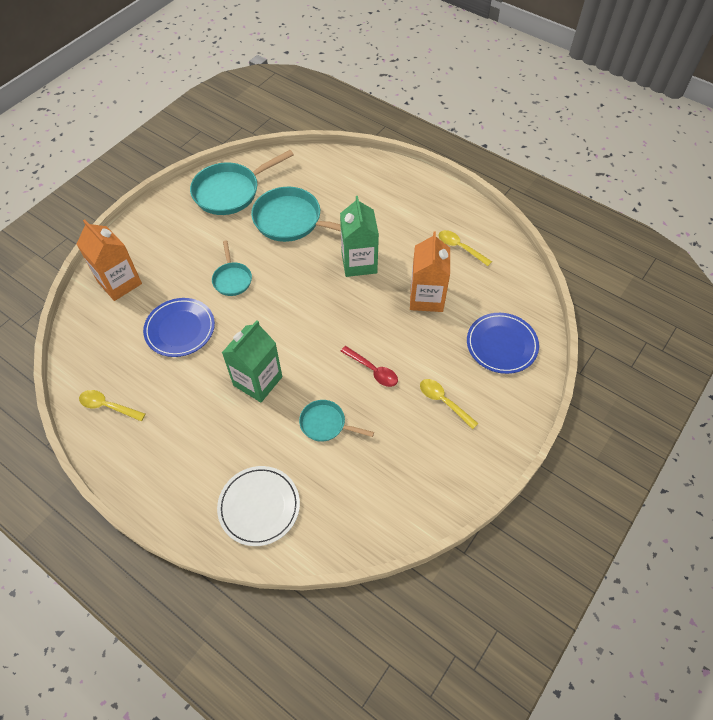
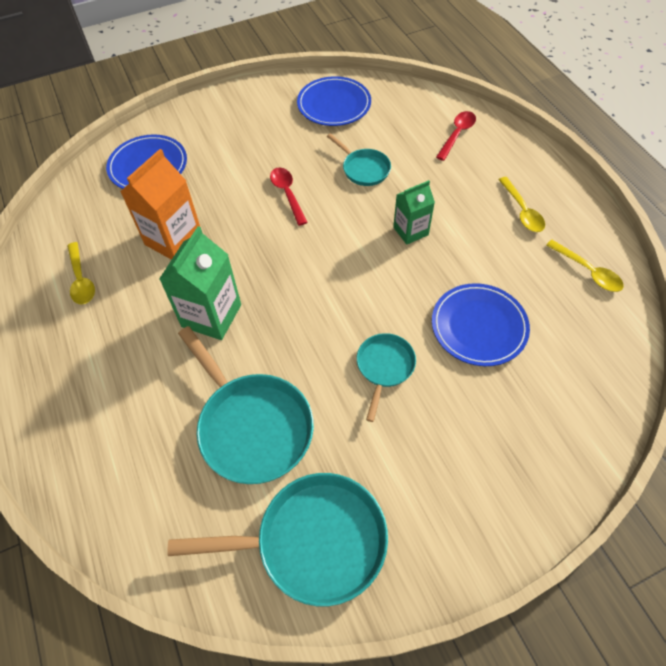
camera: 150 degrees left, 0 degrees up
(119, 283) = (548, 437): orange carton -> none
(258, 381) = (410, 231): green carton -> green carton, size x0.62
(259, 506) = (457, 135): white plate -> red spoon
(398, 489) = (334, 105): none -> blue plate
(444, 402) = (244, 145): yellow spoon -> yellow spoon (522, 211)

